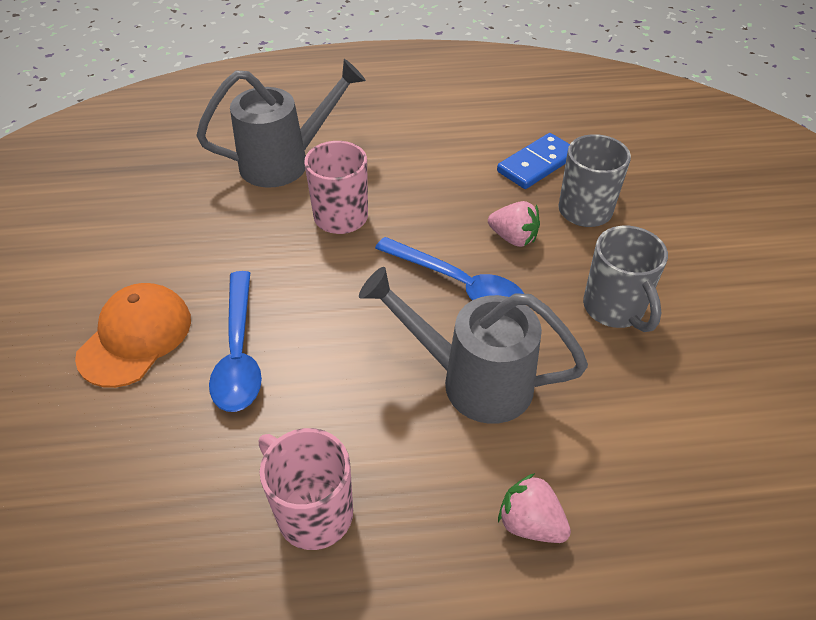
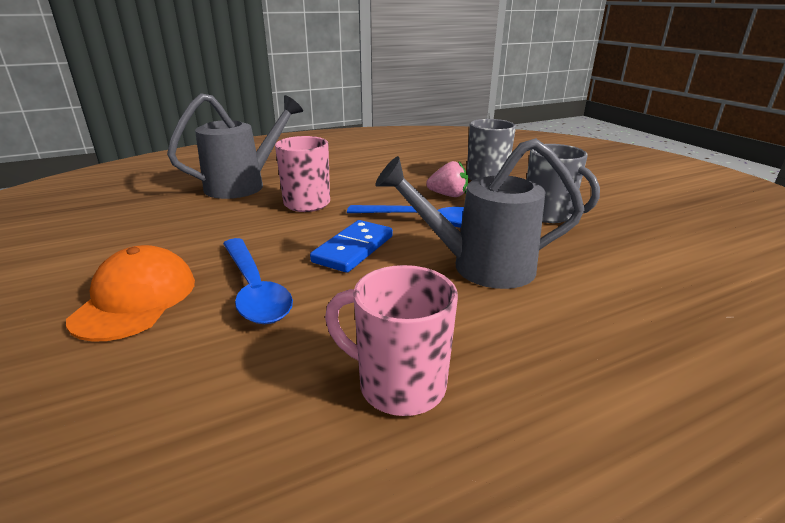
camera: 20 degrees left, 20 degrees down
(530, 523) = (606, 341): pink strawberry -> none
(537, 164) = (437, 165): blue domino -> blue domino (353, 249)

